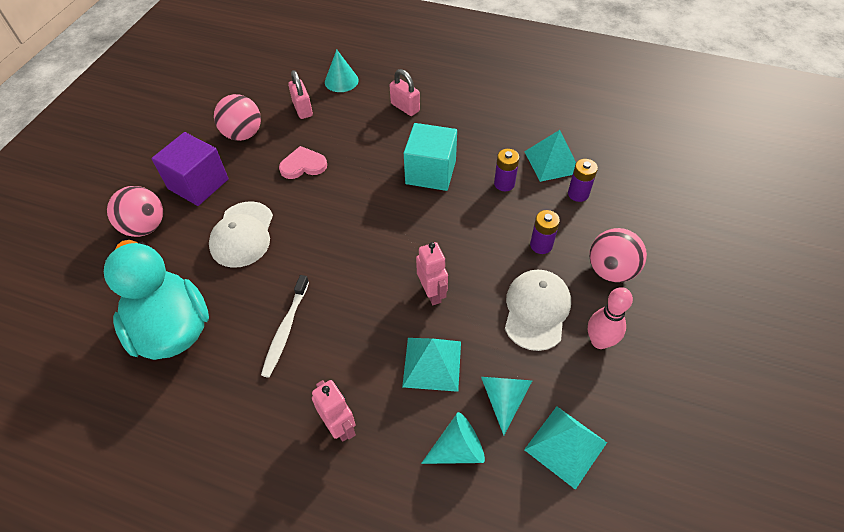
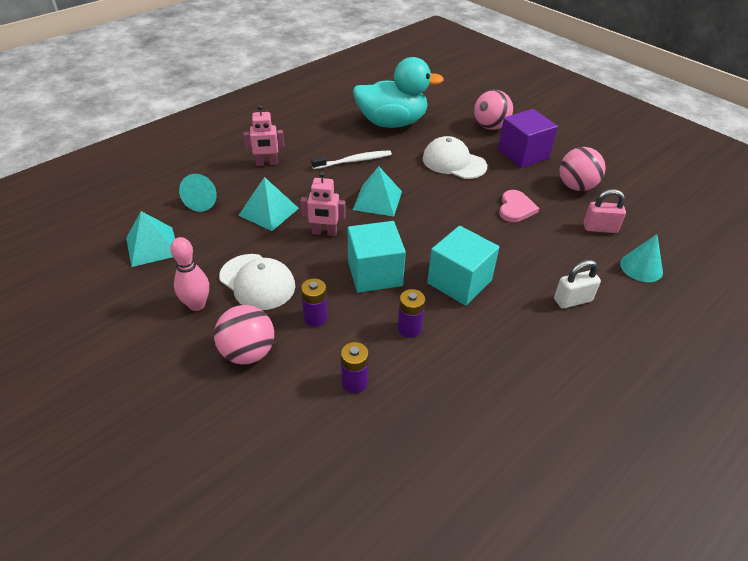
camera: 115 degrees right, 10 degrees down
(286, 329) = (353, 161): white toothbrush -> white toothbrush turned 120 degrees clockwise
(405, 107) = (572, 300): pink padlock -> white padlock
(460, 229) = (375, 273): none -> turquoise cube
(504, 398) = (211, 233): turquoise cone -> none
(552, 162) = (416, 386): turquoise pyramid -> turquoise pyramid (377, 200)

